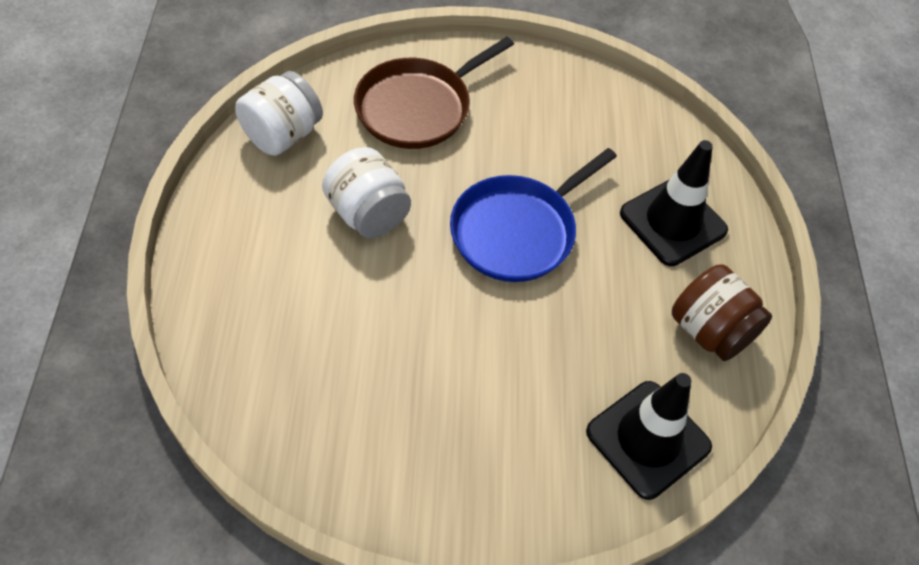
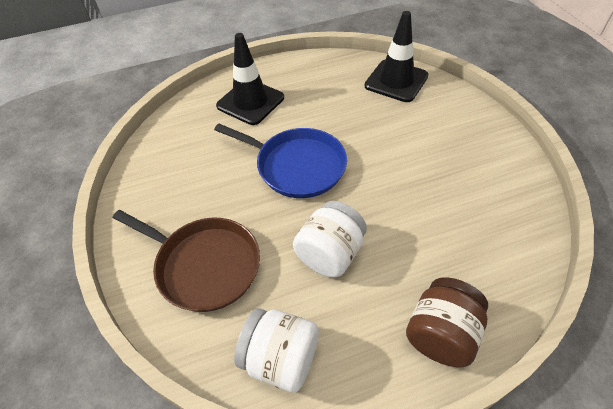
camera: 105 degrees left, 5 degrees down
(710, 330) = (317, 74): brown jar -> brown jar (441, 334)

